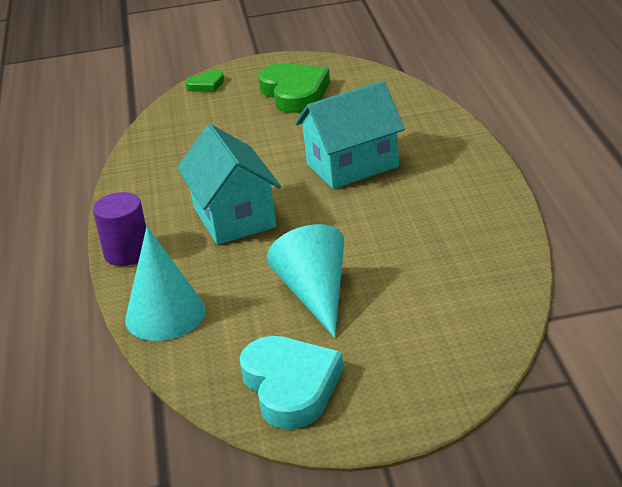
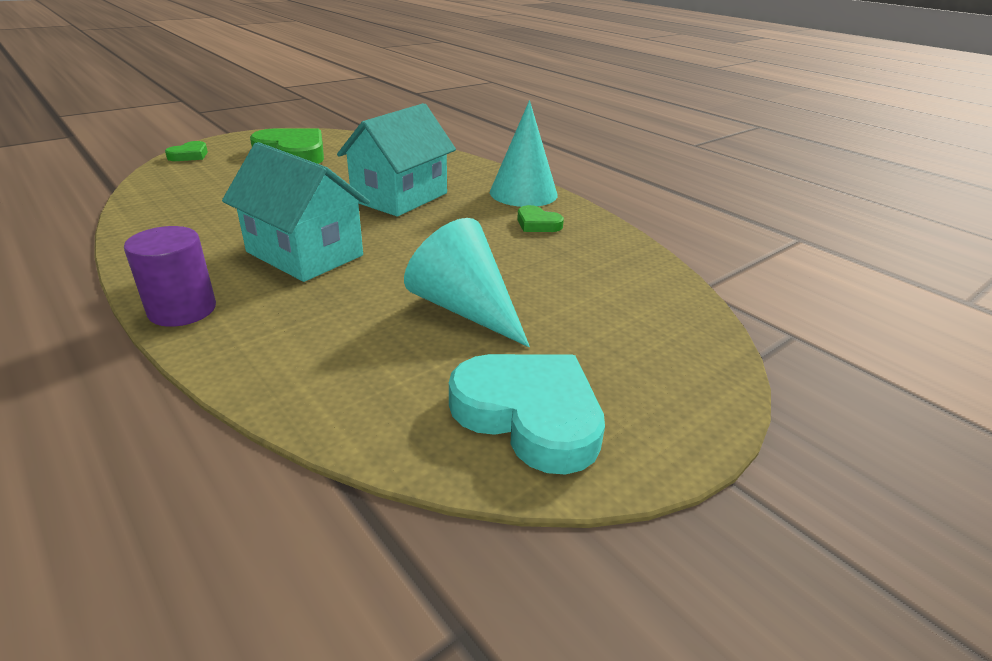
camera: 35 degrees left, 0 degrees up
(165, 315) = (286, 369): turquoise cone -> turquoise cone (523, 193)
(452, 219) = (537, 224): none -> green heart

